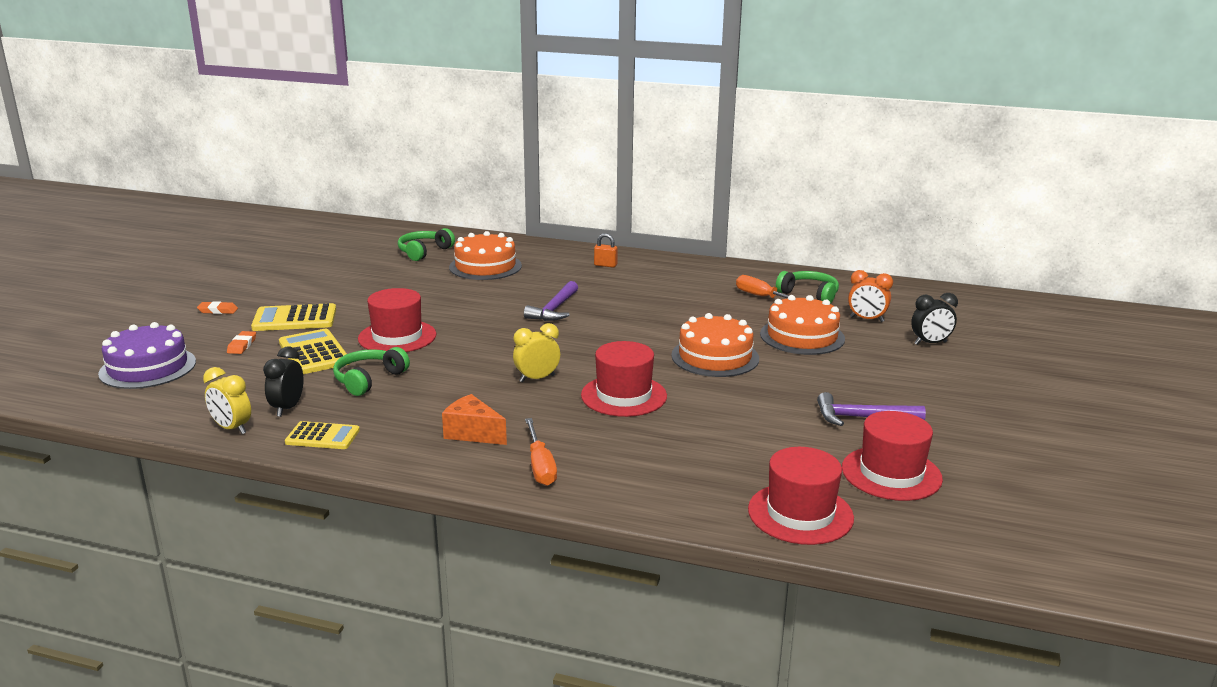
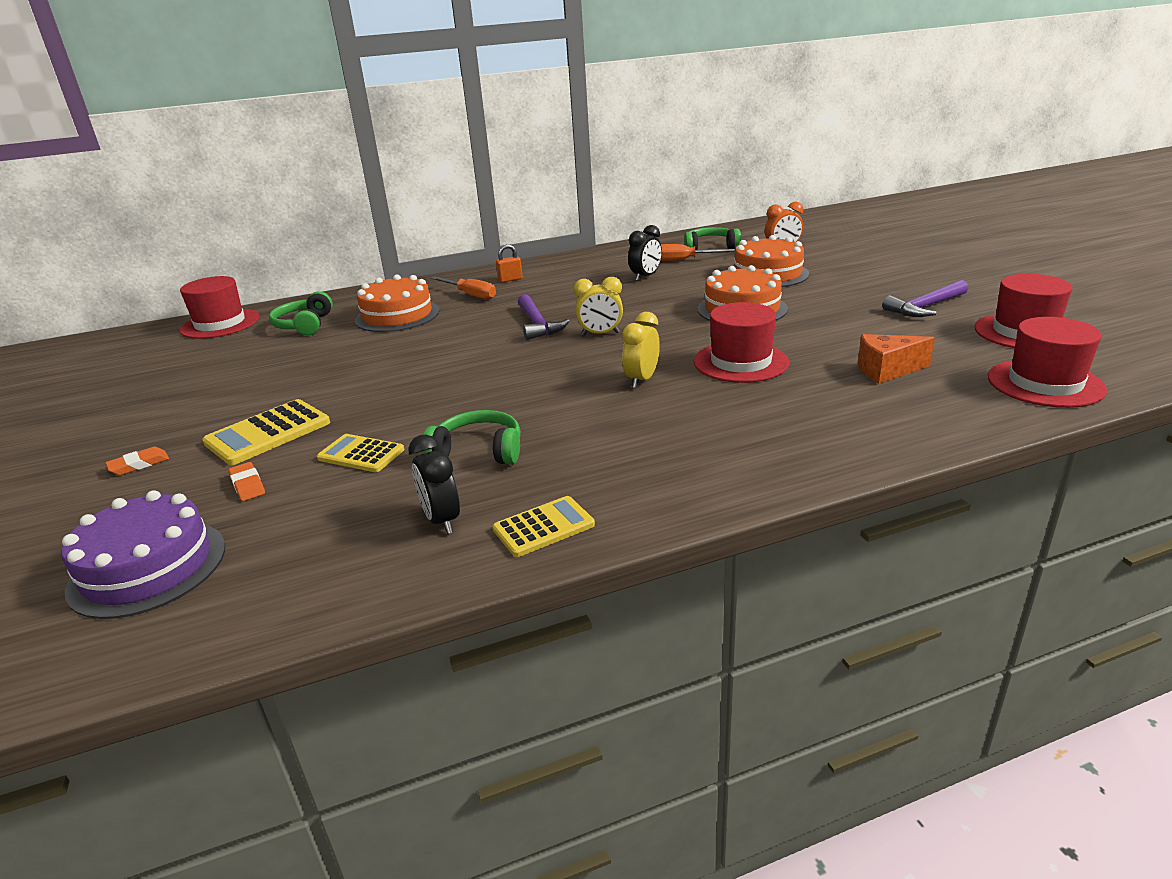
camera: 35 degrees left, 5 degrees up
(232, 428) = (413, 575): yellow clock -> yellow clock (600, 334)
(314, 353) = (361, 454): yellow calculator -> yellow calculator, size x0.67
(368, 379) = (478, 451): green headphones -> green headphones turned 105 degrees clockwise
(397, 337) = (428, 402): red hat -> red hat (220, 324)
(472, 433) = (686, 448): orange cheese -> orange cheese (886, 370)
(540, 466) = (803, 445): orange screwdriver -> orange screwdriver (470, 295)
(930, 343) = (852, 249): black clock -> black clock (645, 277)

